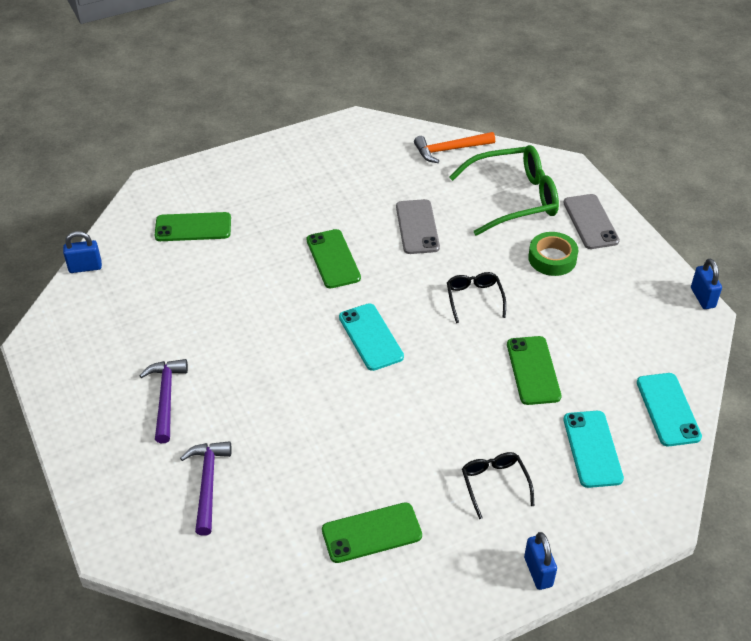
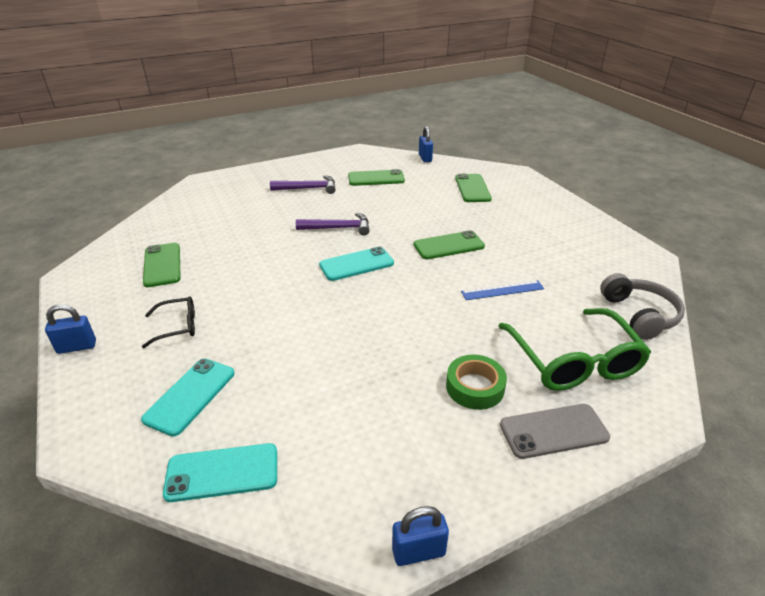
camera: 90 degrees right, 10 degrees down
(207, 484) = (233, 205): purple hammer -> purple hammer (338, 228)
(417, 227) = (502, 290): grey phone -> blue ruler
(450, 150) = (639, 315): orange hammer -> grey headphones
(474, 299) = (405, 323): black glasses -> none
(533, 370) = (304, 359): green phone -> green phone (376, 178)
(592, 449) = (190, 396): turquoise phone -> turquoise phone turned 60 degrees counterclockwise

